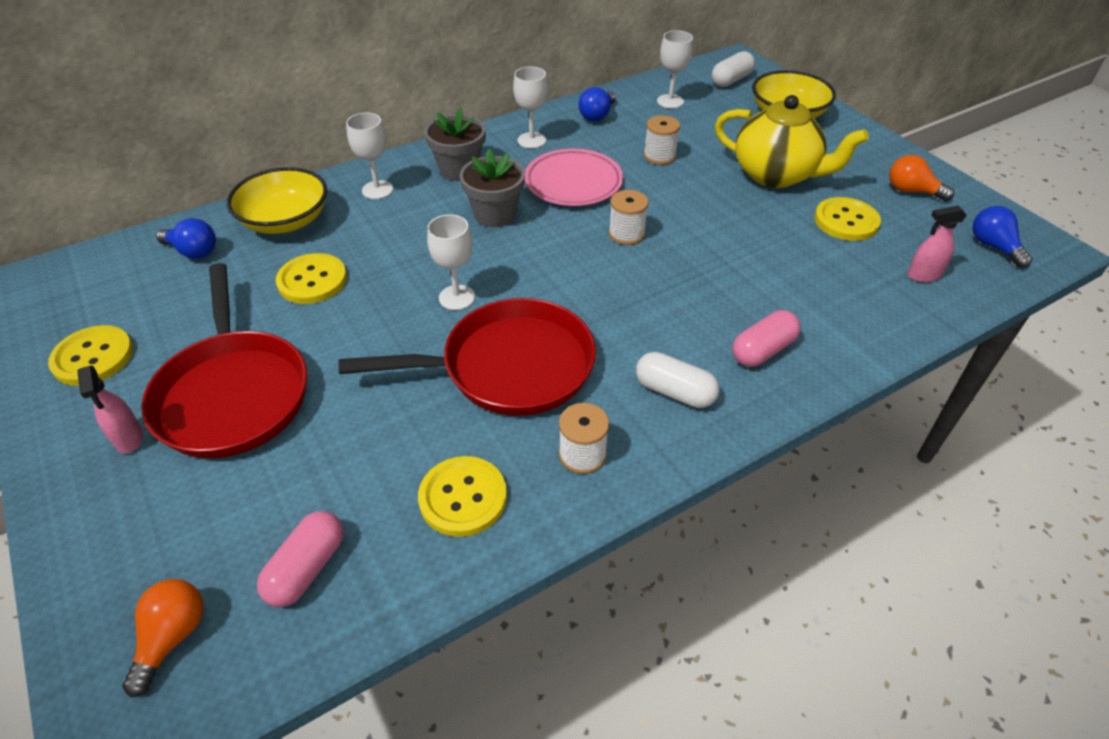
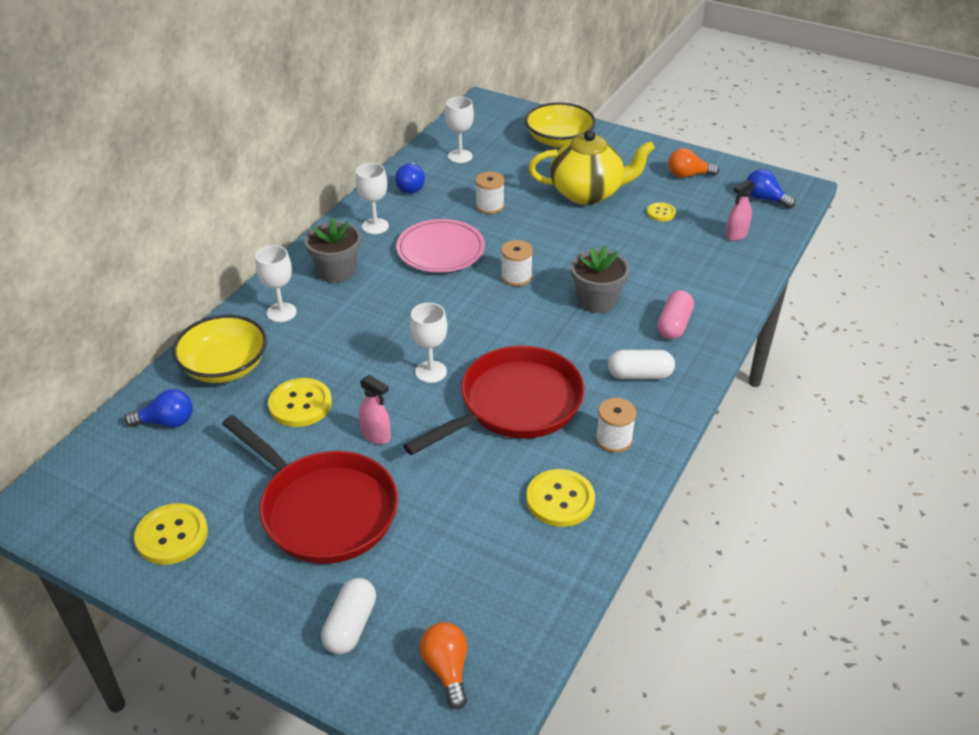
camera: 30 degrees left, 5 degrees down
(129, 439) = (273, 575): pink spray bottle -> pink spray bottle (376, 436)
(307, 568) = (497, 588): pink capsule -> none
(495, 214) = (401, 297): grey flower pot -> grey flower pot (596, 301)
(731, 80) = (493, 123): white capsule -> white capsule (350, 625)
(846, 221) = (661, 213): yellow button -> yellow button, size x0.57

